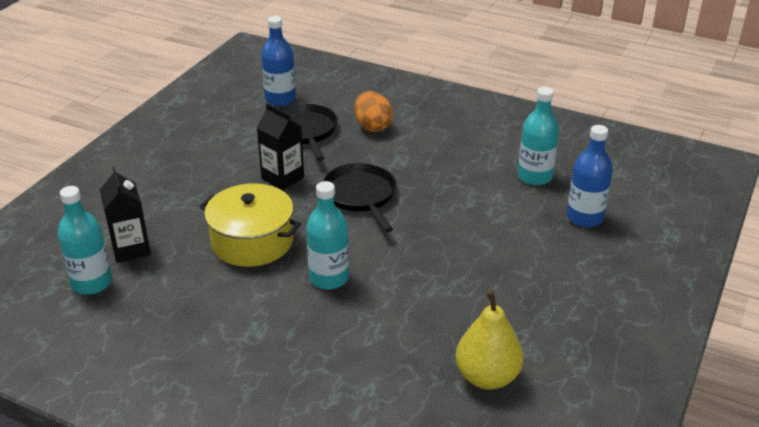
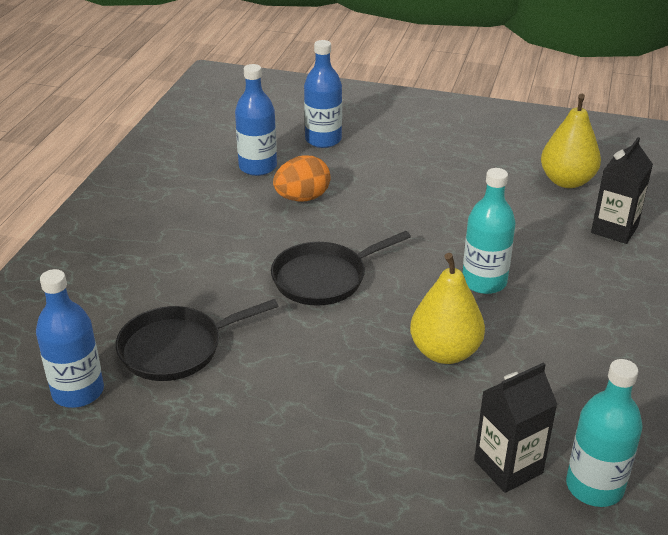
camera: 100 degrees left, 0 degrees up
(252, 241) = (445, 352): yellow pot -> yellow pear
(282, 178) = (300, 350): black carton -> black carton (614, 229)
(372, 126) = (159, 287): orange egg -> orange egg (302, 198)
(534, 177) = (258, 167): turquoise bottle -> blue bottle

